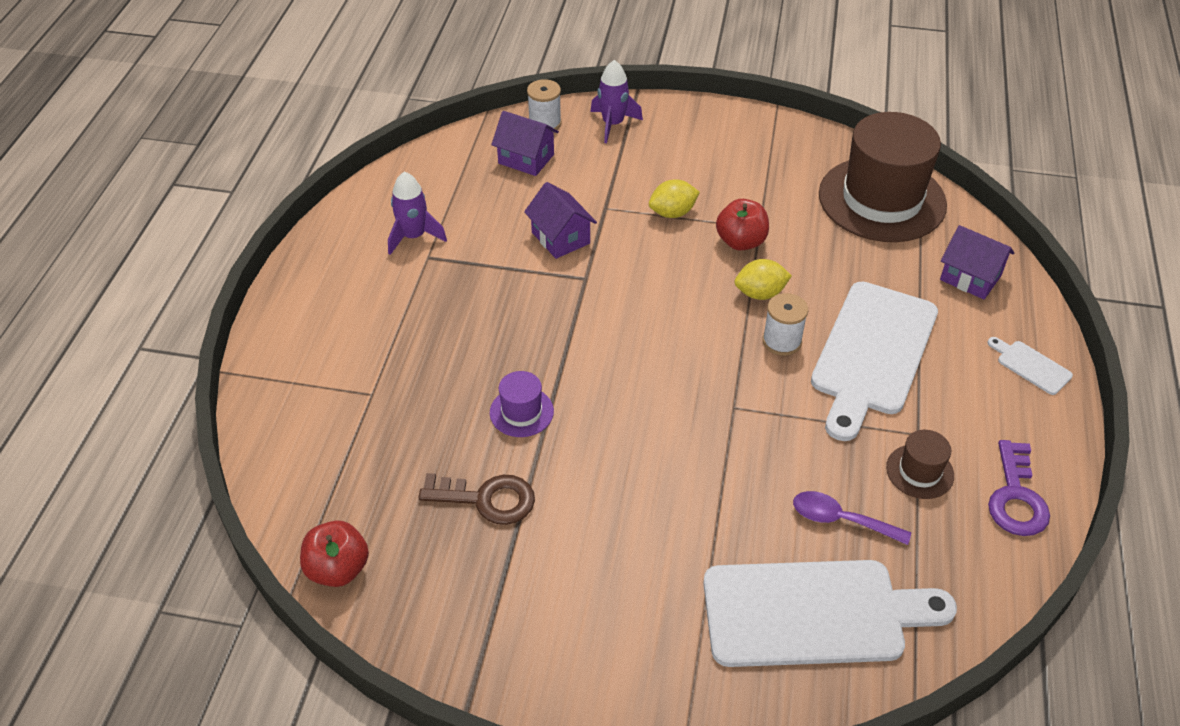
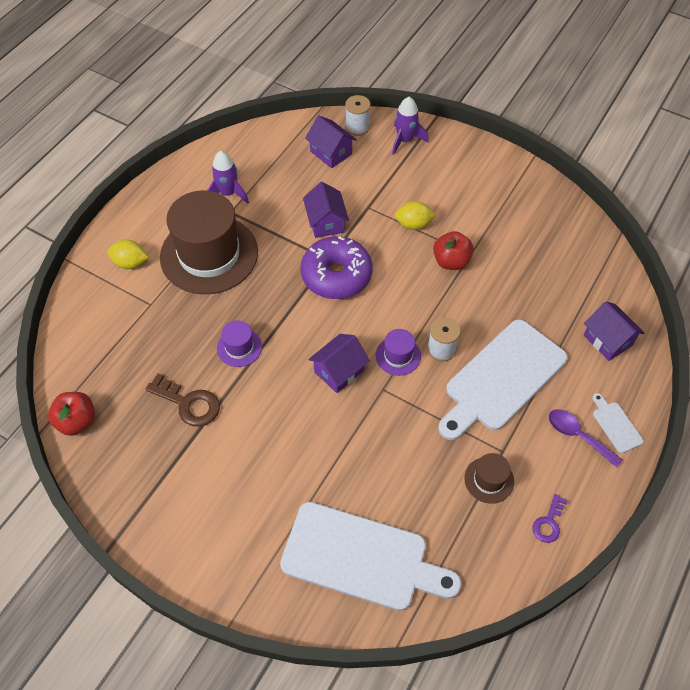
camera: 20 degrees right, 10 degrees up
(606, 294) = (336, 275): none -> purple donut
(667, 402) = (339, 371): none -> purple house
(732, 364) = (398, 356): none -> purple hat
(760, 293) = (444, 307): yellow lemon -> yellow lemon (130, 263)
(840, 520) = (414, 497): purple spoon -> purple spoon (577, 436)
(882, 199) = (574, 256): brown hat -> brown hat (209, 254)
(1016, 497) = (548, 523): purple key -> purple key, size x0.61

